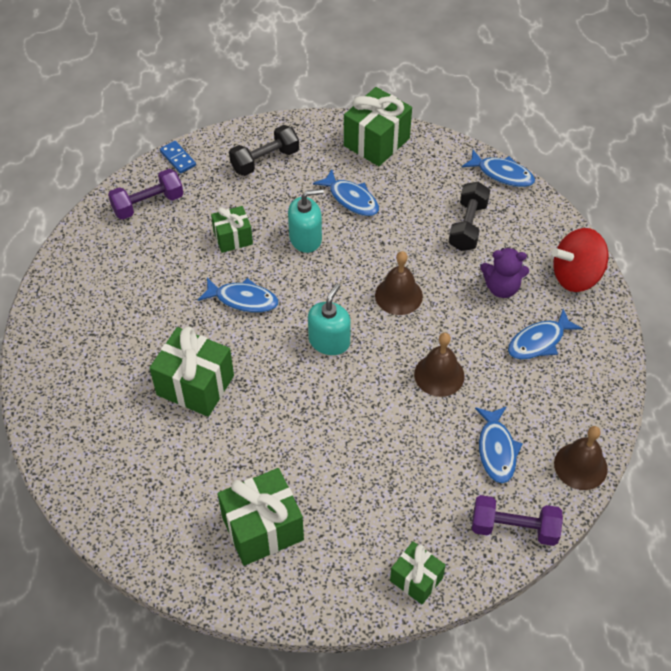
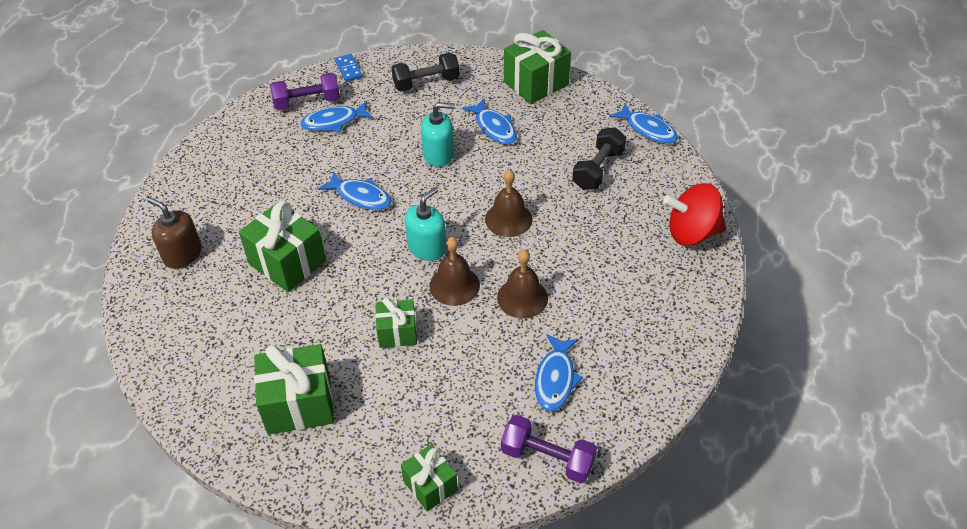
camera: 15 degrees right, 5 degrees down
(83, 398) = (182, 254): none -> brown soap dispenser
(233, 238) = (372, 143): green gift -> green gift (397, 332)
(501, 288) = (612, 230): purple teddy bear -> none
(539, 341) = (634, 286): blue fish -> blue fish (334, 122)
(580, 466) = (637, 412): brown bell -> brown bell (454, 285)

